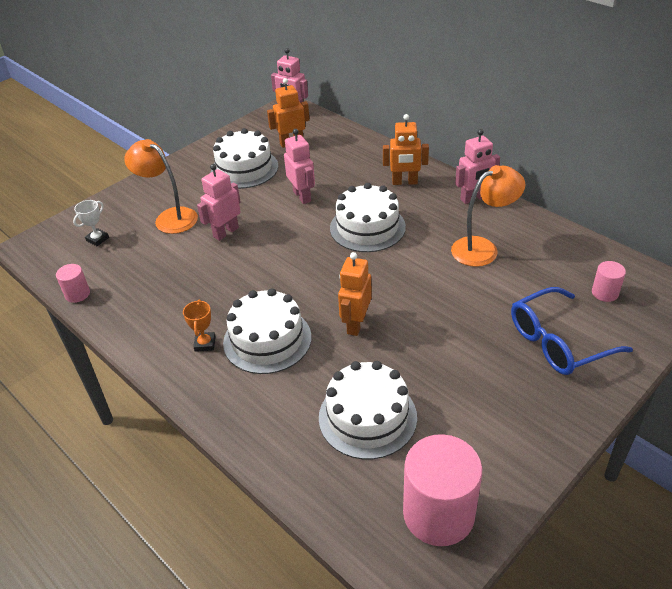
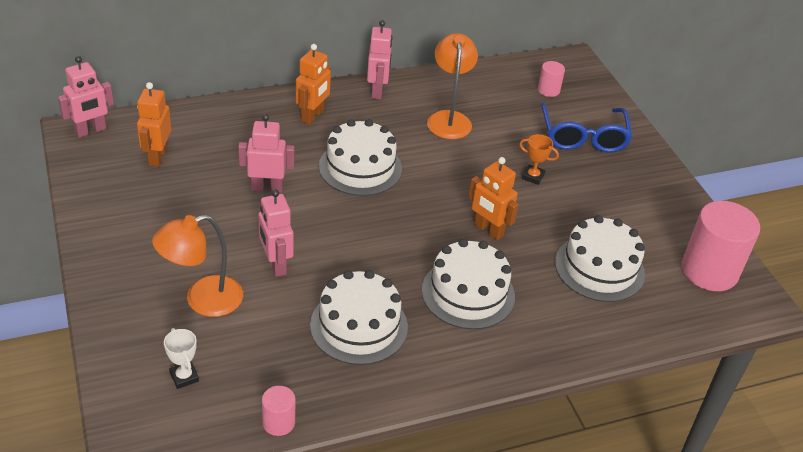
camera: 70 degrees left, 0 degrees up
(205, 344) = (442, 338): orange trophy -> orange trophy (533, 177)
(244, 168) = (168, 209): white cake -> white cake (359, 326)

